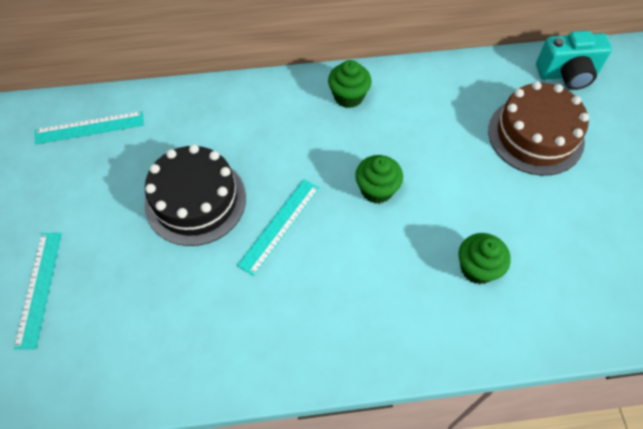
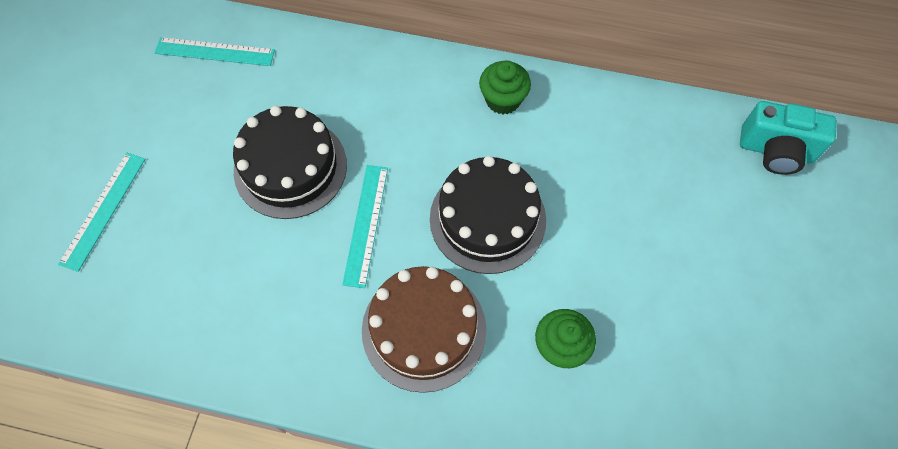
camera: 20 degrees right, 5 degrees up
(279, 225) = (366, 224): turquoise ruler -> turquoise ruler turned 45 degrees counterclockwise
(377, 190) = (487, 219): green cupcake -> black cake
(535, 135) = (700, 214): brown cake -> brown cake (424, 329)

